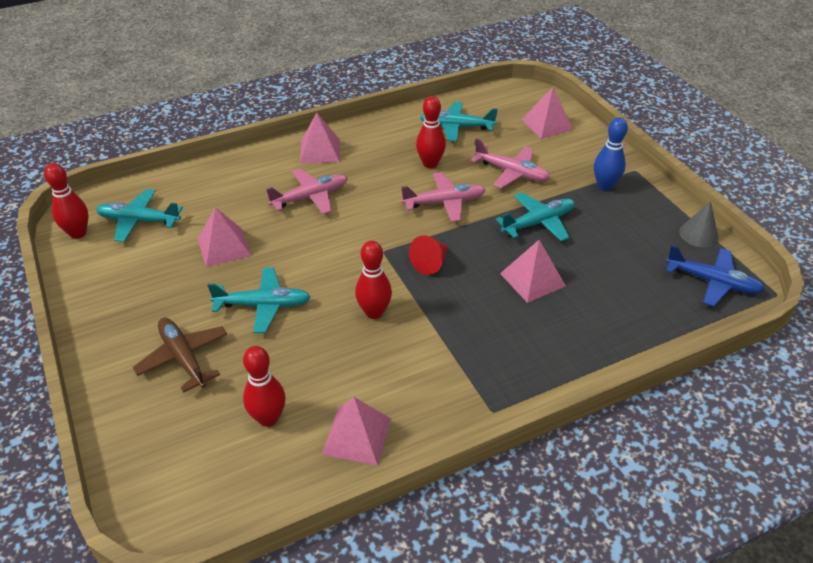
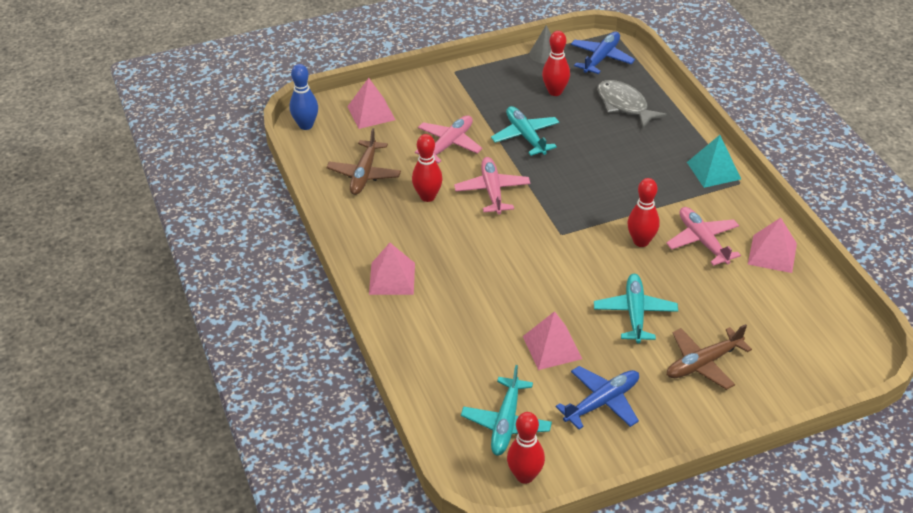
camera: 85 degrees left, 0 degrees up
(148, 280) = (602, 402): none -> blue plane
(268, 418) = (762, 304): red bowling pin -> red bowling pin (555, 92)
(310, 197) = (476, 285): pink plane -> pink plane (702, 241)
(431, 263) = (578, 204): red cone -> none
(456, 127) = (364, 174): turquoise plane -> brown plane
(512, 384) = (713, 170): none -> turquoise pyramid
(532, 279) = (599, 148): pink pyramid -> none
(605, 186) = (476, 92): blue bowling pin -> blue bowling pin (306, 125)
(622, 302) = (624, 105): none -> grey fish

